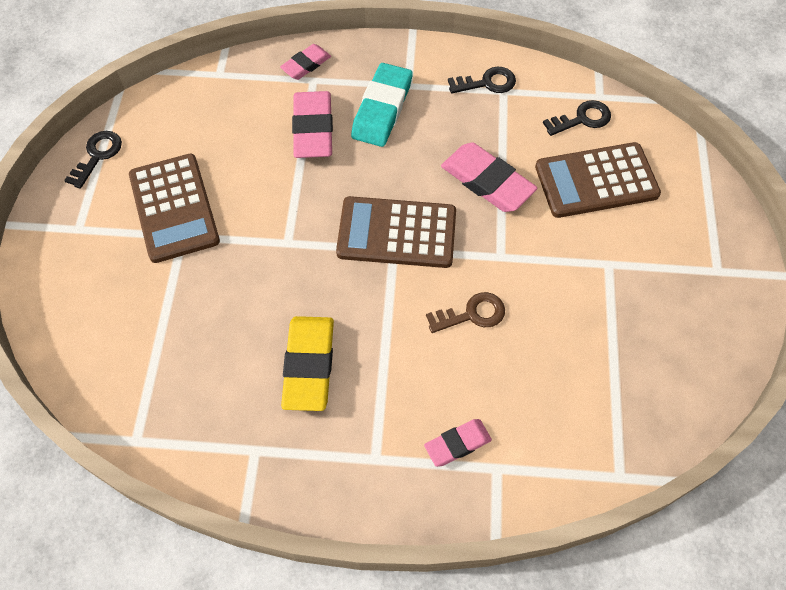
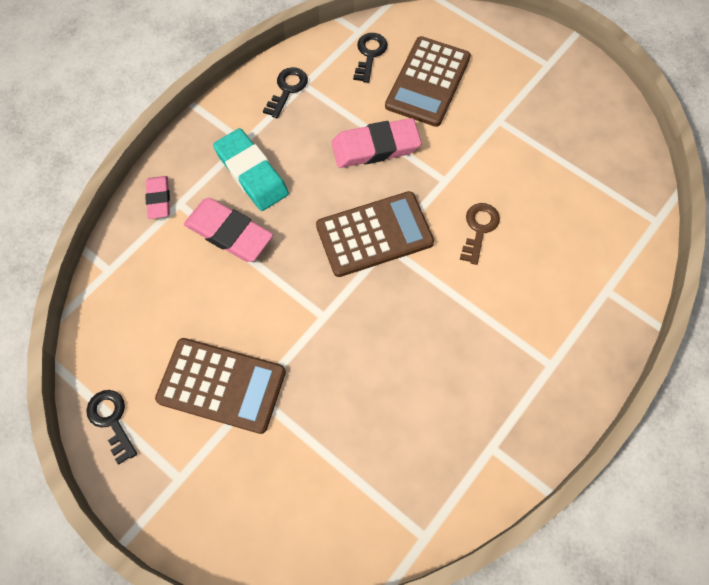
camera: 55 degrees left, 5 degrees up
(309, 365) = (445, 365): yellow eraser -> none
(396, 233) = (374, 234): brown calculator -> brown calculator turned 150 degrees counterclockwise
(457, 444) = (574, 303): pink eraser -> none

